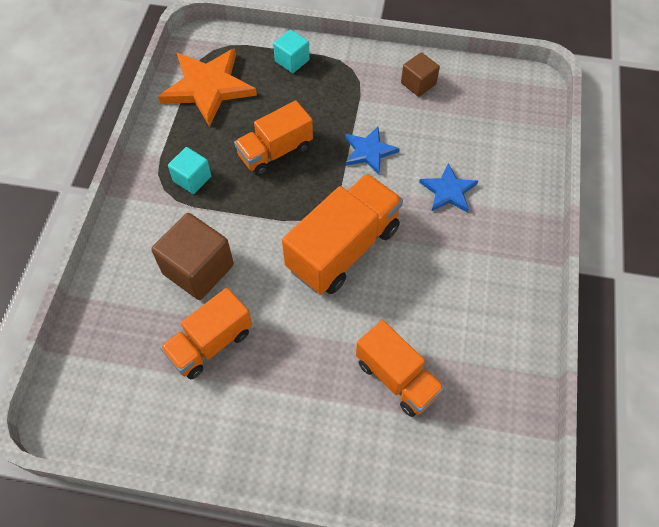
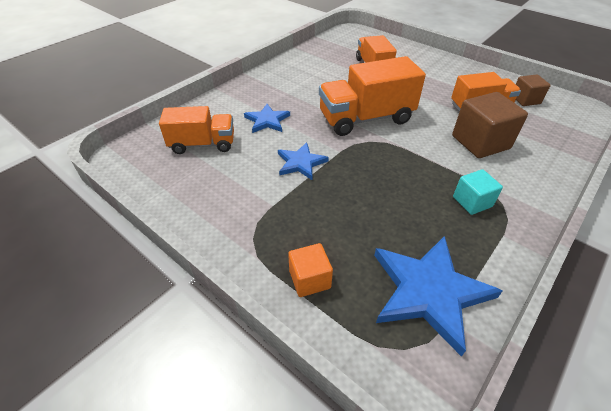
camera: 150 degrees left, 15 degrees down
(208, 87) = (429, 292): orange star -> blue star
(275, 152) = (382, 193): orange truck -> orange truck (202, 144)
(292, 61) = (309, 279): turquoise cube -> orange cube
(418, 84) = (207, 196): brown cube -> brown cube (525, 100)

